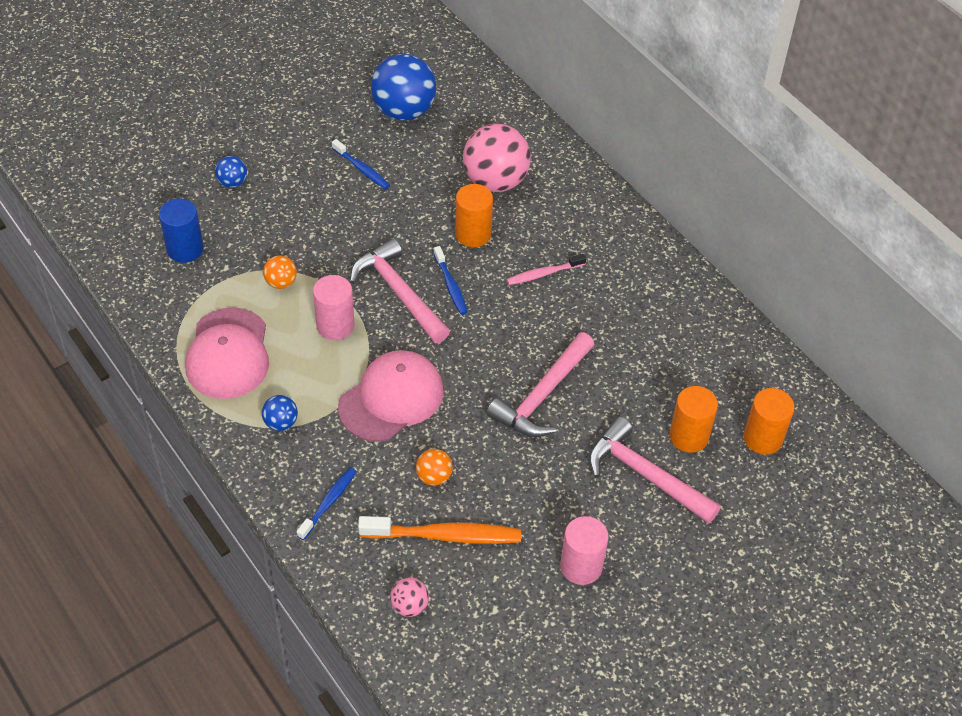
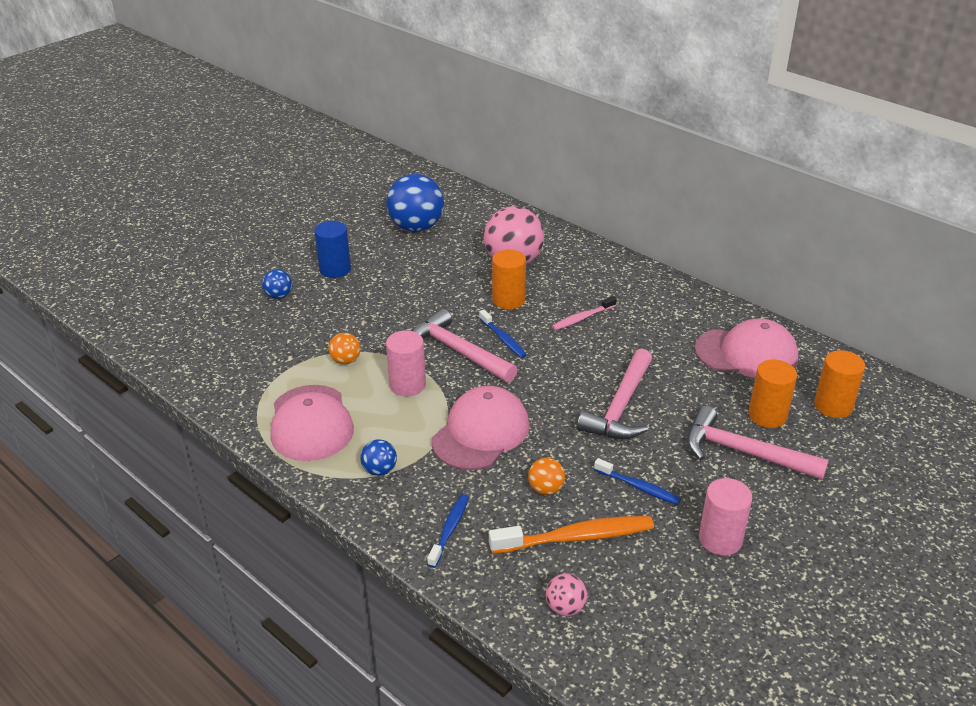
camera: 10 degrees left, 15 degrees down
(185, 249) = (247, 350): blue cylinder -> blue cylinder (335, 269)
(362, 169) = (393, 270): blue toothbrush -> blue toothbrush (638, 487)
(701, 355) = (747, 354): none -> pink cap

